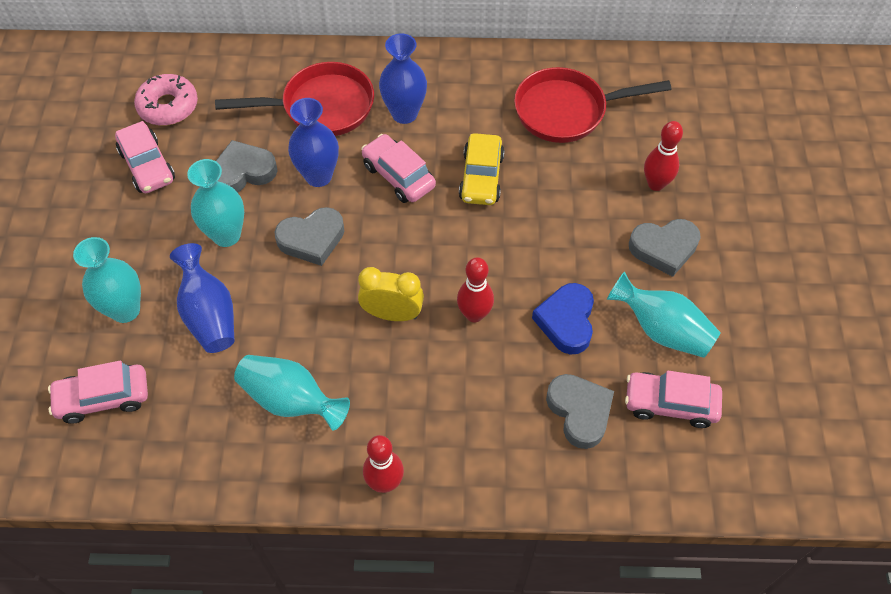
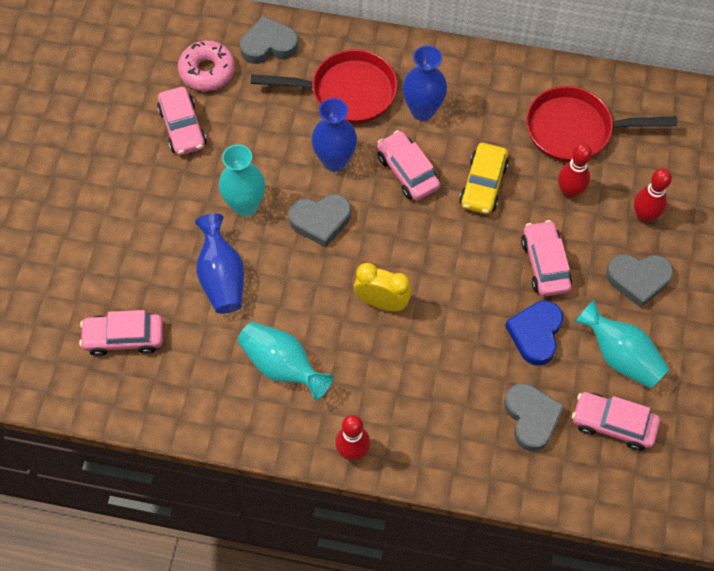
camera: 10 degrees right, 5 degrees up
(125, 310) = (150, 261): turquoise vase -> none
(243, 172) = (267, 146): grey heart -> grey heart (269, 45)
(474, 314) = (454, 314): red bowling pin -> red bowling pin (569, 192)
(562, 247) = (545, 264): none -> pink car

